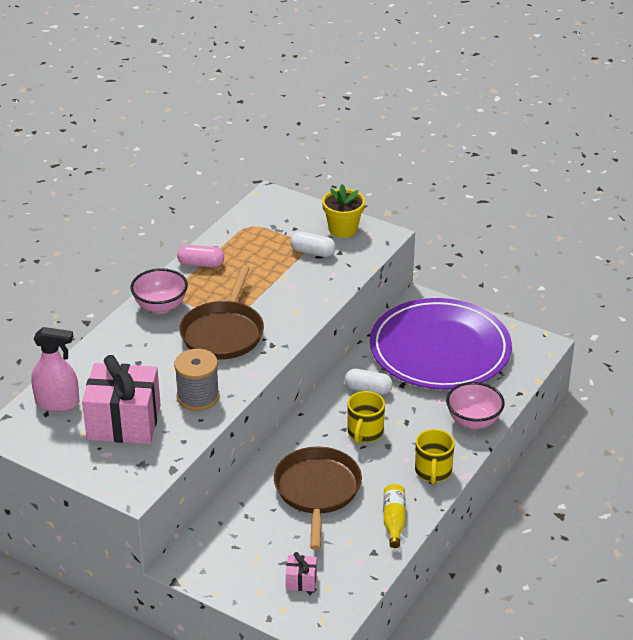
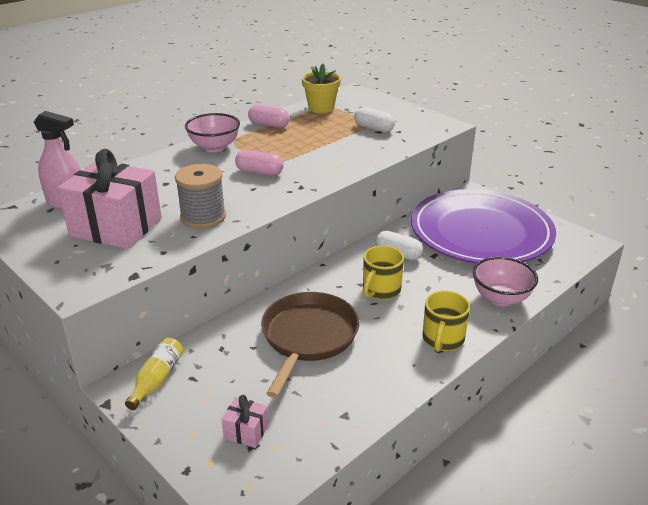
camera: 15 degrees right, 5 degrees down
(223, 333) = (259, 172): brown pan -> pink capsule
(343, 229) = (408, 117): yellow flower pot -> yellow flower pot (321, 108)
(394, 521) = (381, 384): yellow bottle -> yellow bottle (157, 379)

